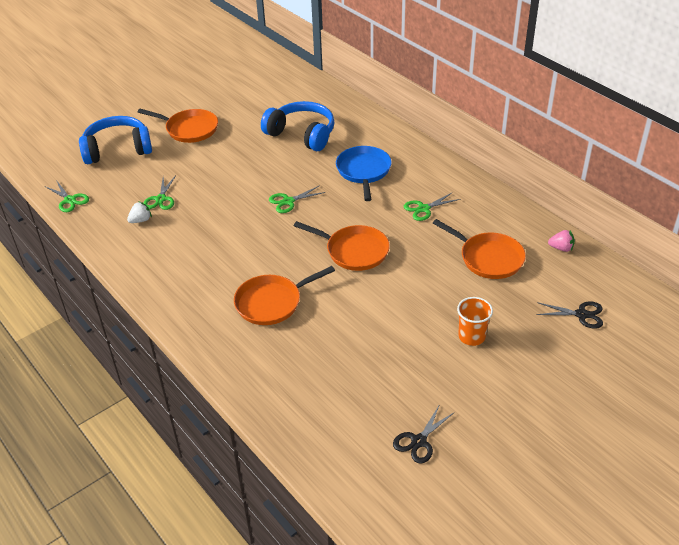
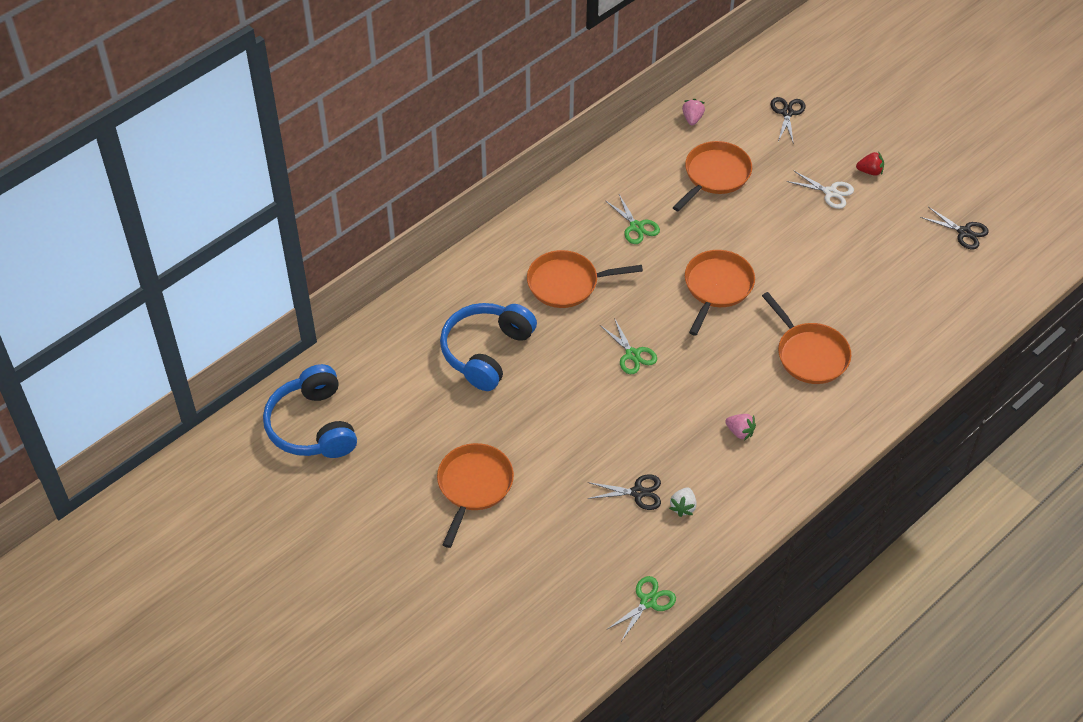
camera: 95 degrees left, 10 degrees up
(117, 149) = (526, 568): blue headphones -> blue headphones (313, 426)
(141, 220) = (683, 507): white strawberry -> white strawberry turned 120 degrees counterclockwise
(160, 199) = (638, 492): green scissors -> black scissors
(200, 254) = (740, 432): none -> pink strawberry
(363, 171) = (567, 283): blue pan -> orange pan
(471, 336) = (830, 192): orange cup -> white scissors
(504, 371) = (870, 171): none -> red strawberry

